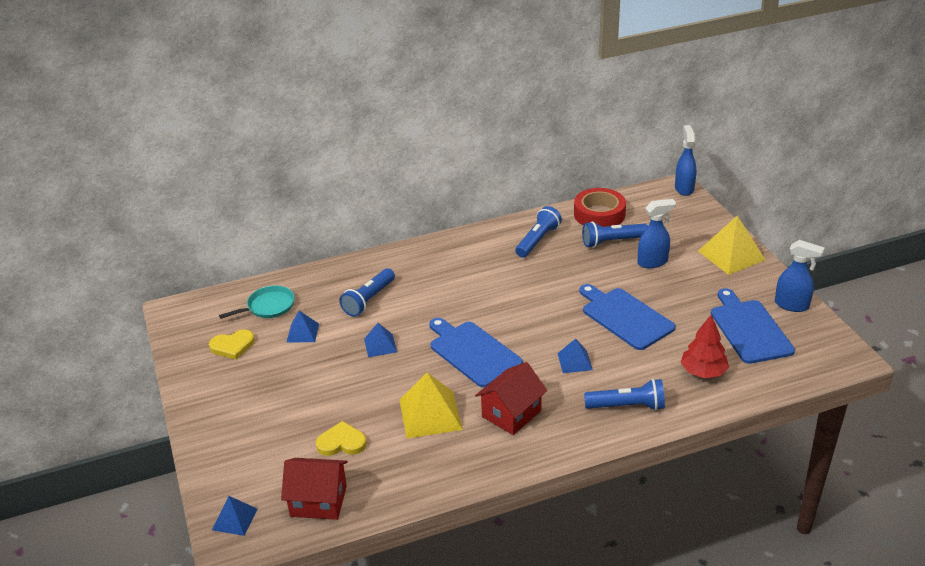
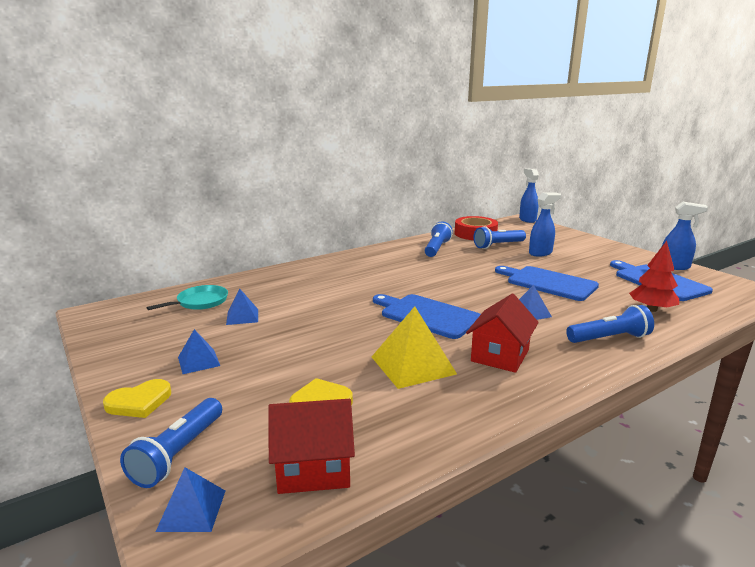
camera: 15 degrees left, 15 degrees down
(232, 346) = (164, 333): yellow heart -> yellow heart (139, 402)
(368, 300) = (303, 290): blue flashlight -> blue flashlight (178, 453)
(380, 345) = (329, 318): blue pyramid -> blue pyramid (198, 361)
(731, 255) = (597, 246): yellow pyramid -> none

